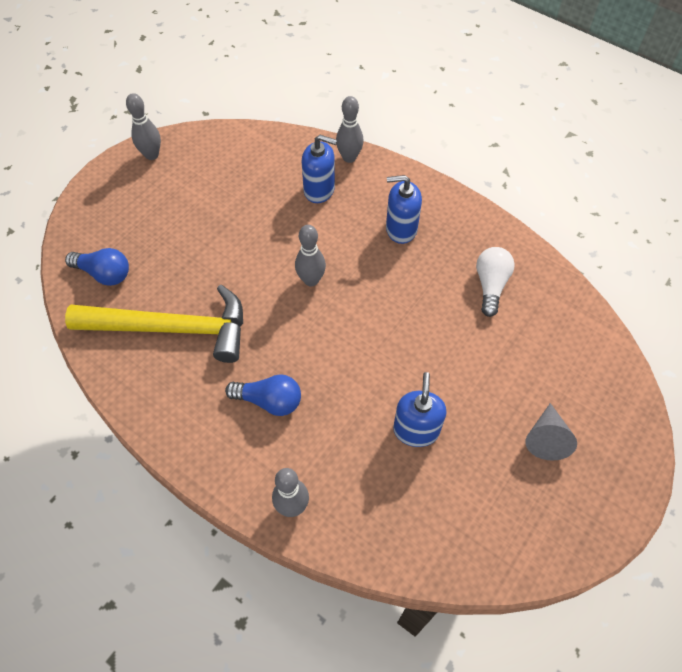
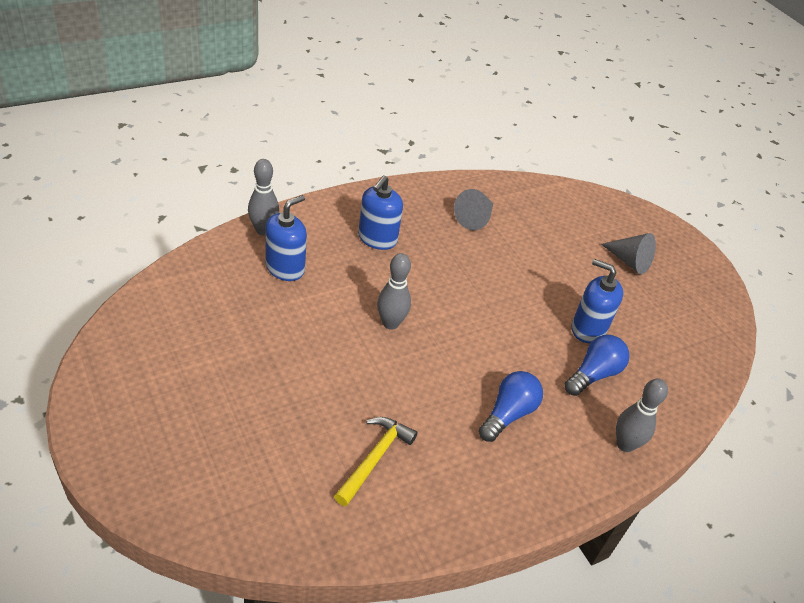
camera: 70 degrees left, 15 degrees down
(104, 273) = (251, 494): blue light bulb -> blue light bulb (593, 374)
(152, 155) = (105, 378): grey bowling pin -> none
(172, 329) = (375, 458): yellow hammer -> yellow hammer, size x0.51
(490, 285) = (475, 218): white light bulb -> grey cone

